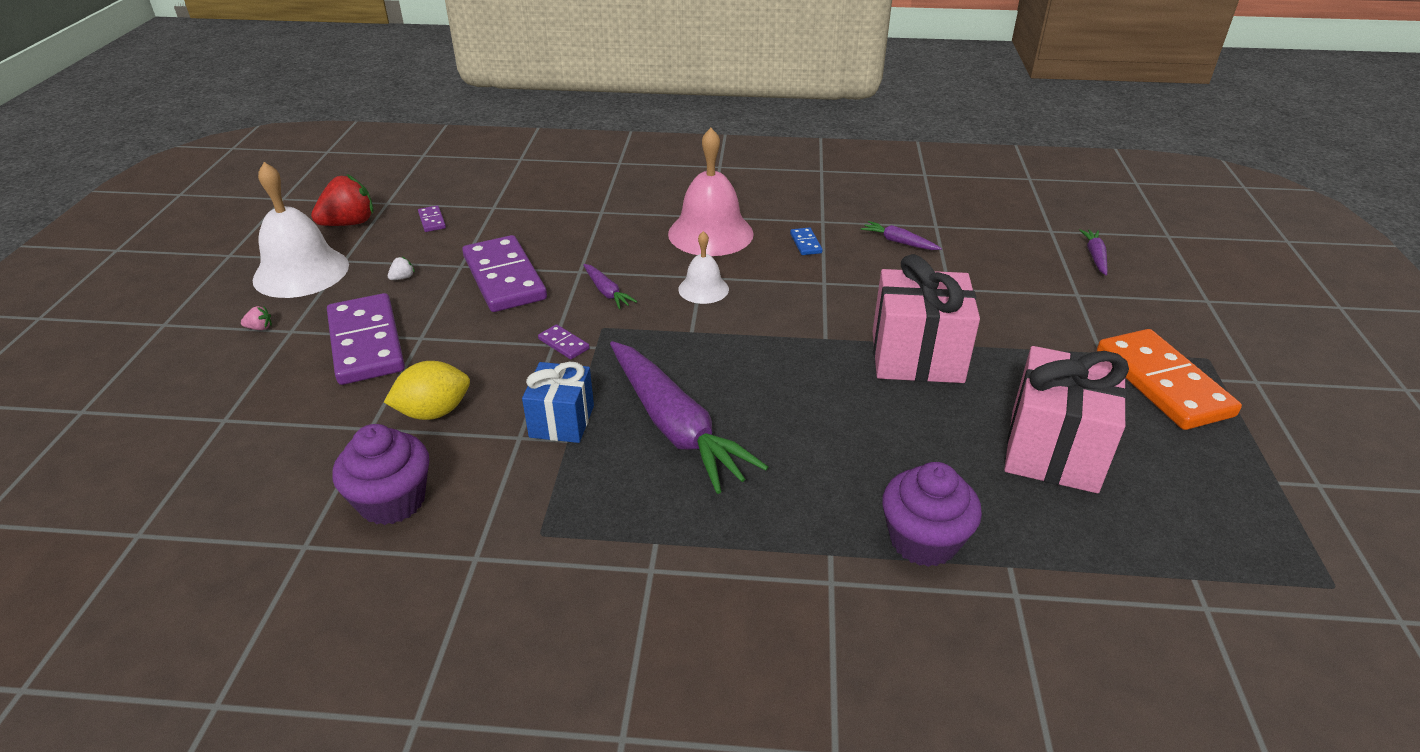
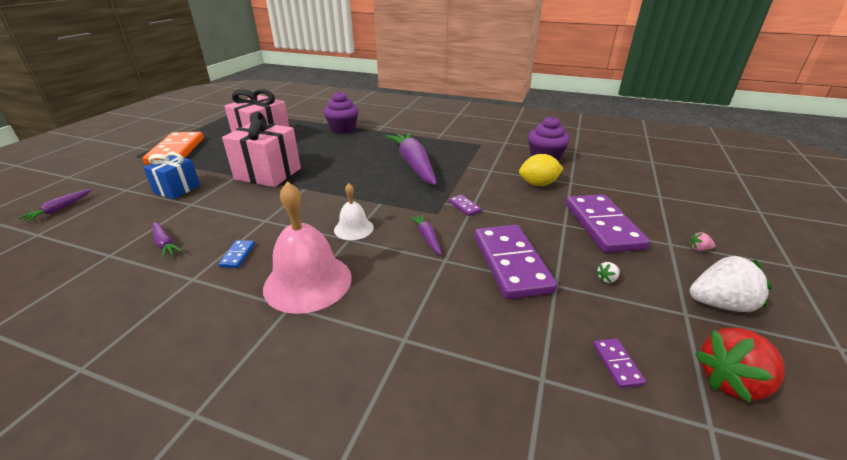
camera: 165 degrees left, 5 degrees down
(301, 272) = (719, 304): white bell -> white strawberry
(562, 421) = (469, 173): blue gift -> blue gift (177, 189)

